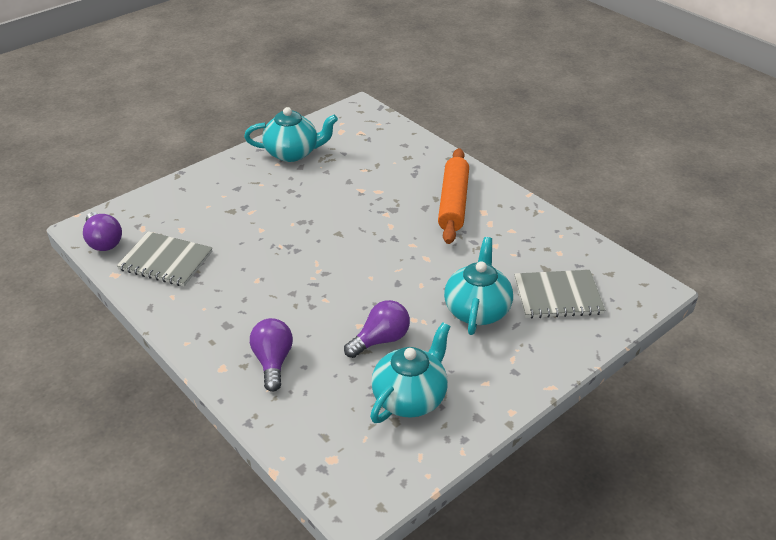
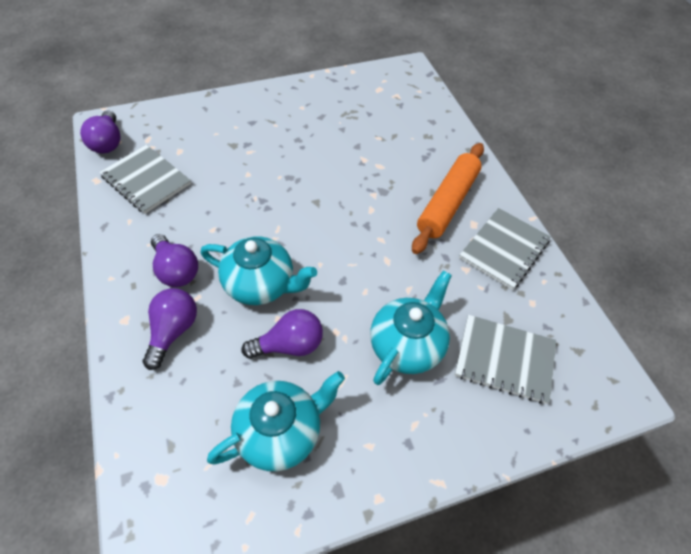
camera: 20 degrees right, 15 degrees up
(244, 319) = (176, 270): none -> purple light bulb
(292, 153) = (322, 100): turquoise teapot -> turquoise teapot (260, 284)
(518, 223) = (504, 249): none -> grey notebook

